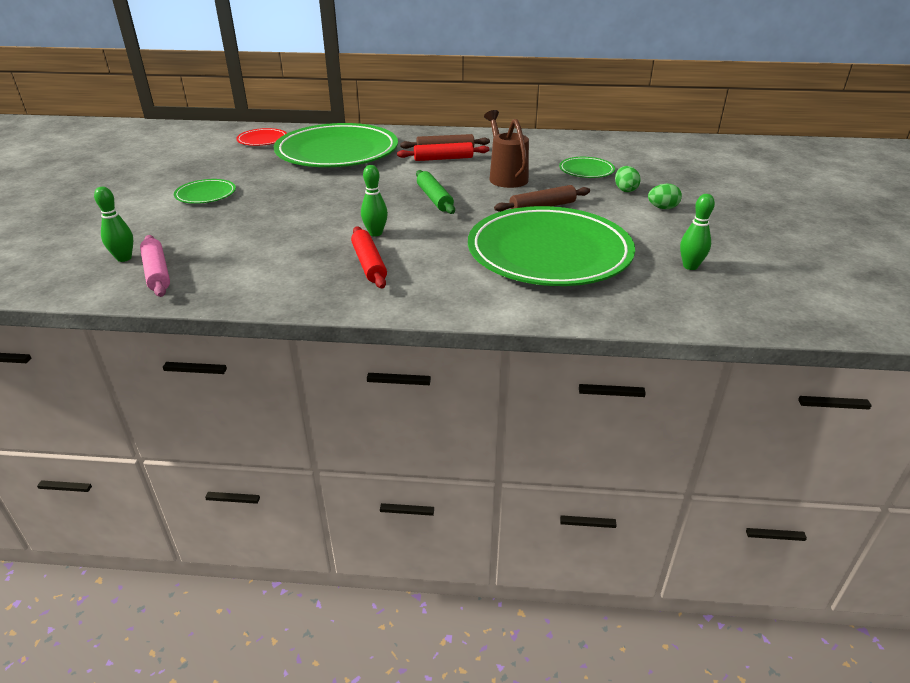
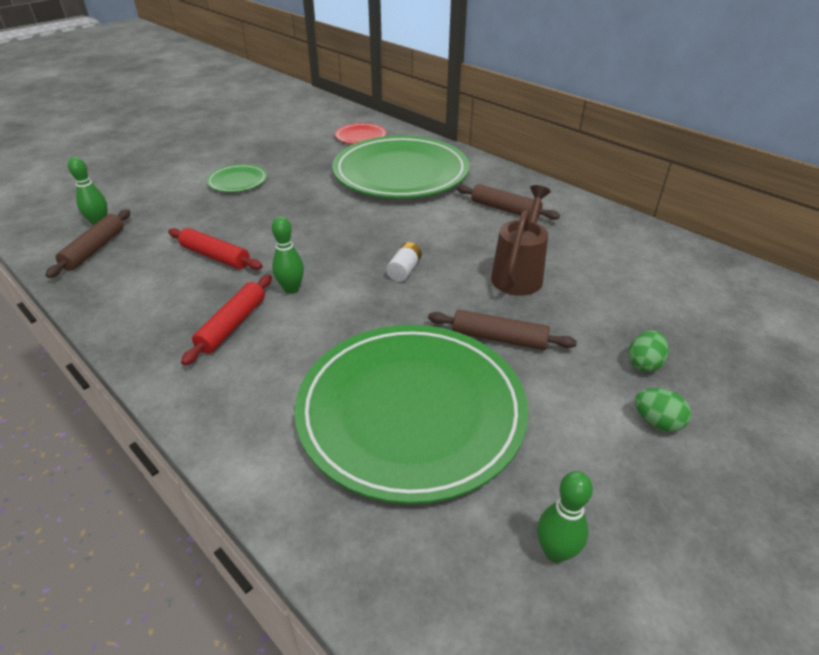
camera: 40 degrees right, 5 degrees up
(157, 273) = (94, 249): pink rolling pin -> brown rolling pin
(434, 198) = (404, 270): green rolling pin -> white battery
(443, 159) = (487, 220): red rolling pin -> red rolling pin (215, 256)
(586, 170) = (632, 307): green plate -> none

